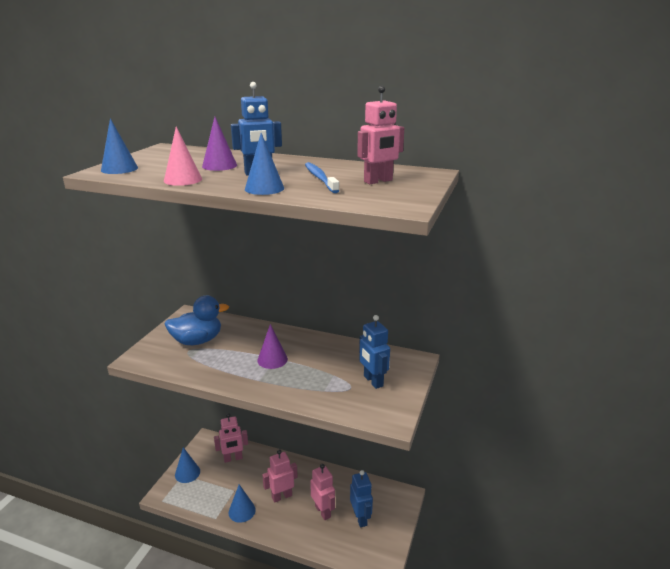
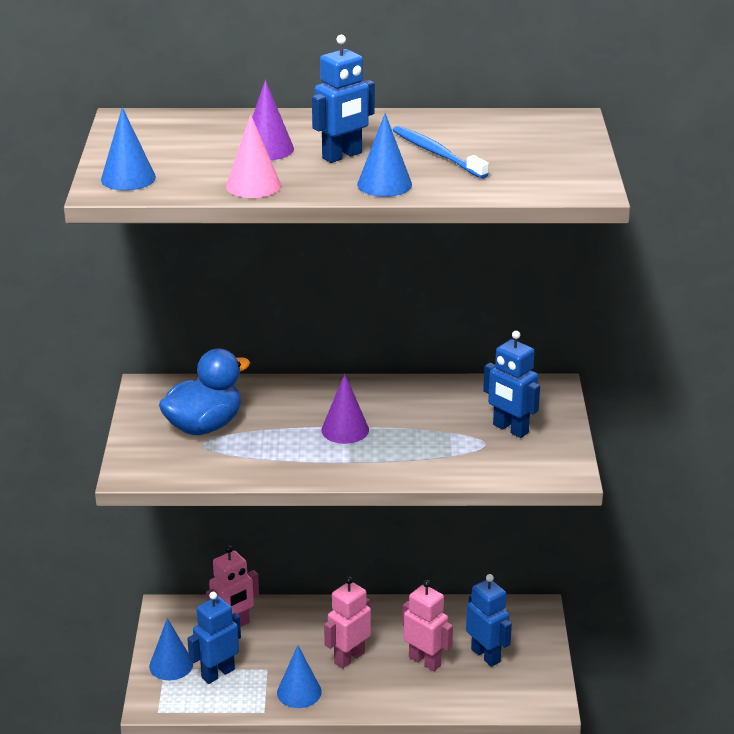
camera: 20 degrees left, 5 degrees up
(207, 485) = (217, 673): none -> blue robot
(378, 181) = (517, 147): pink robot -> none

